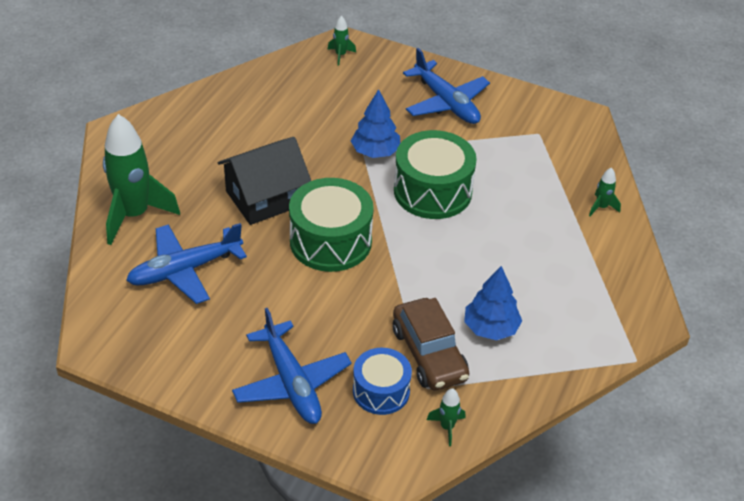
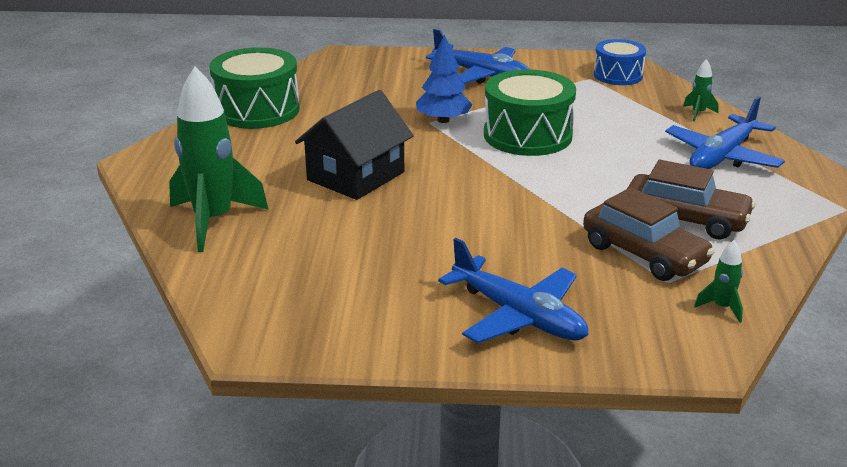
camera: 20 degrees left, 15 degrees down
(184, 270) = (311, 252): blue plane -> blue plane (722, 156)
(330, 241) = (457, 193): green drum -> green drum (257, 110)
(340, 55) = (346, 63): green rocket -> none
(381, 391) = (623, 297): blue drum -> blue drum (618, 75)
(491, 328) = (685, 219): blue tree -> brown car

